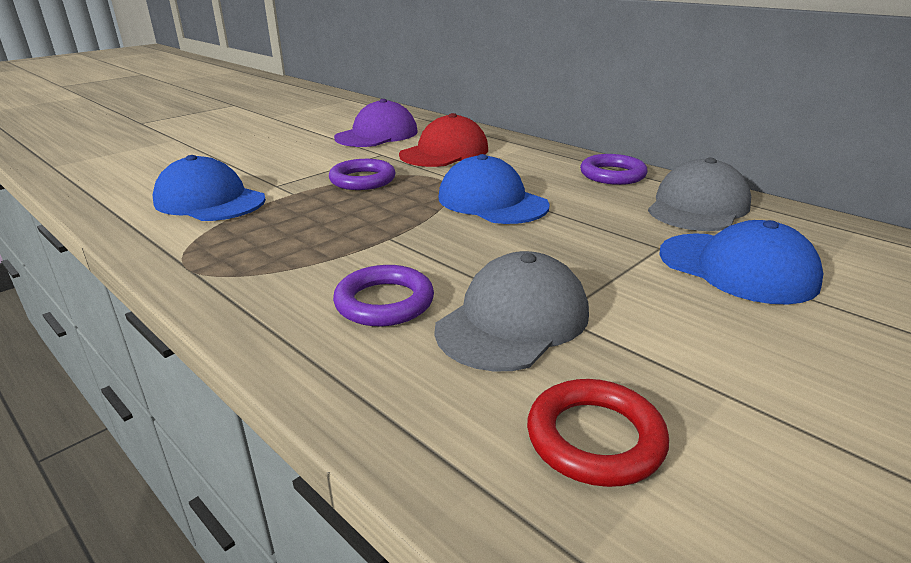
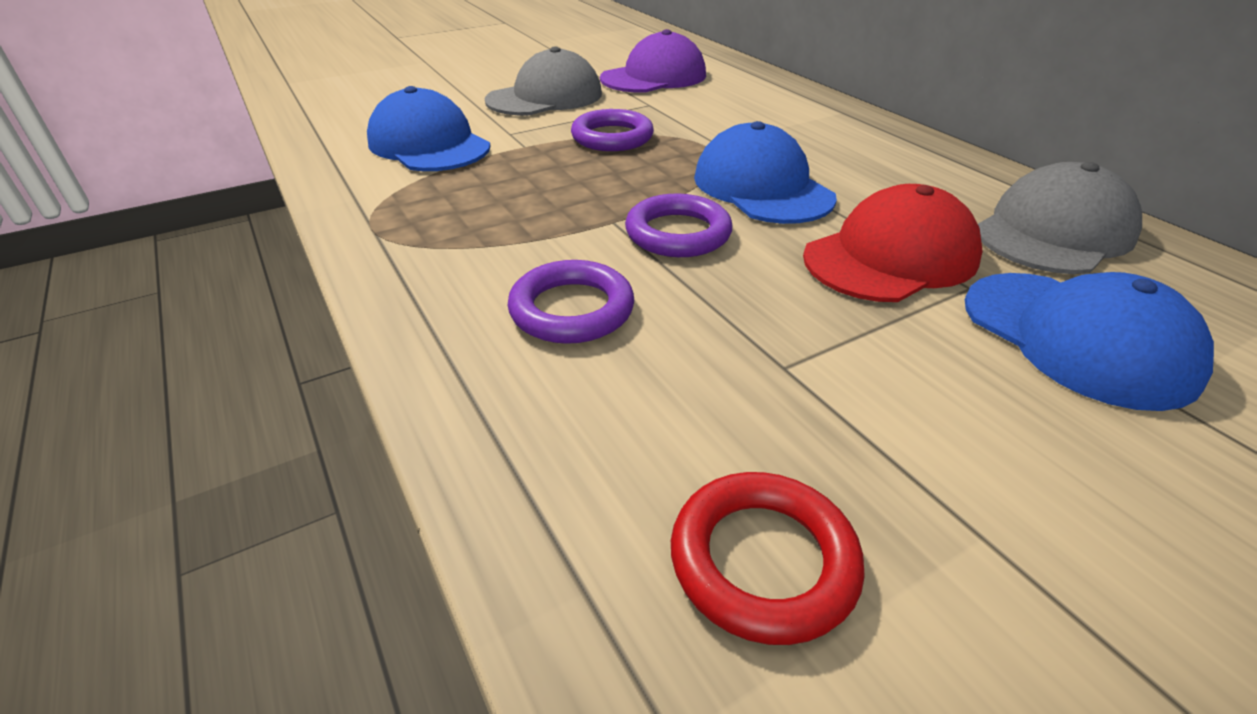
camera: 15 degrees right, 10 degrees up
(444, 152) = (728, 110): red cap -> red cap (891, 257)
(513, 320) = (722, 364): grey cap -> grey cap (545, 97)
(612, 175) = (944, 167): purple ring -> purple ring (678, 233)

